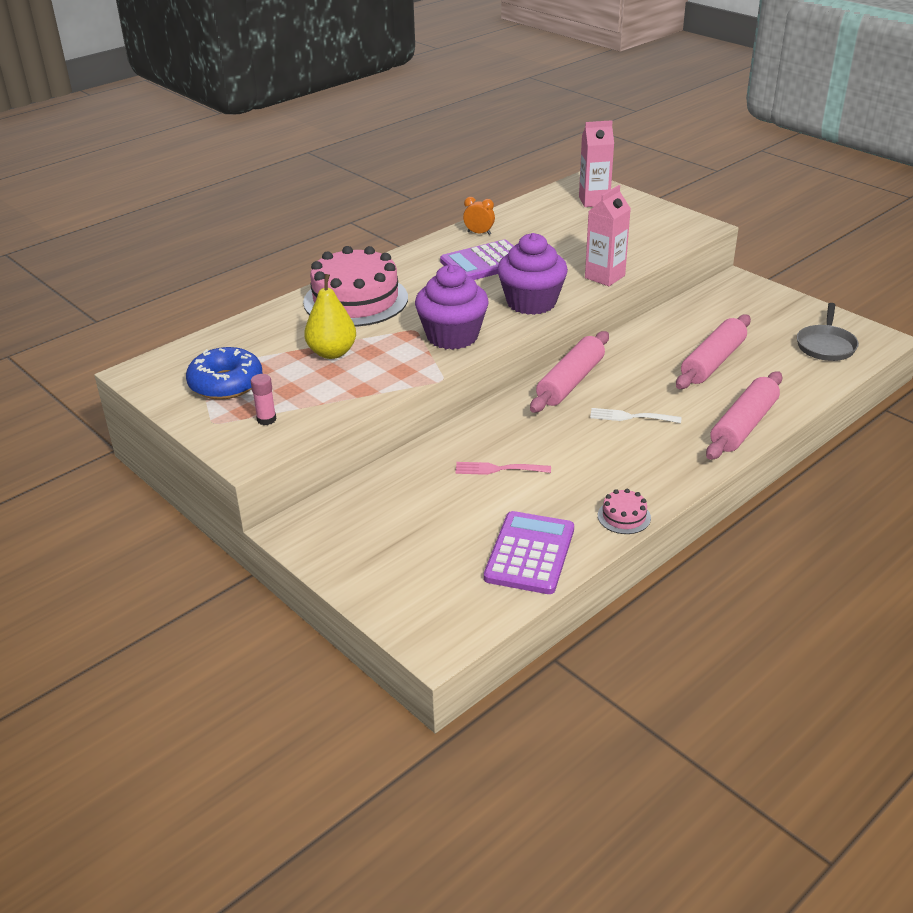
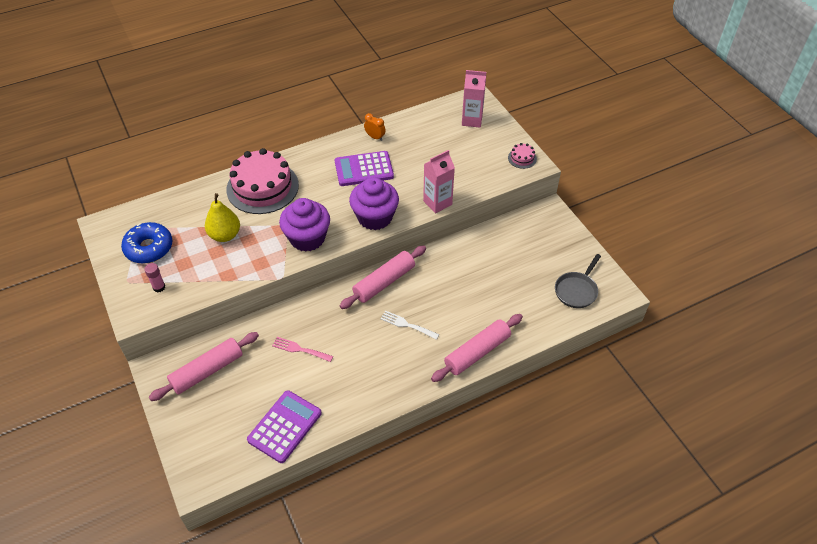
camera: 15 degrees right, 15 degrees up
(624, 516) = (357, 412): pink cake -> pink cake (522, 158)
(713, 362) = (489, 287): pink rolling pin -> pink rolling pin (207, 371)

